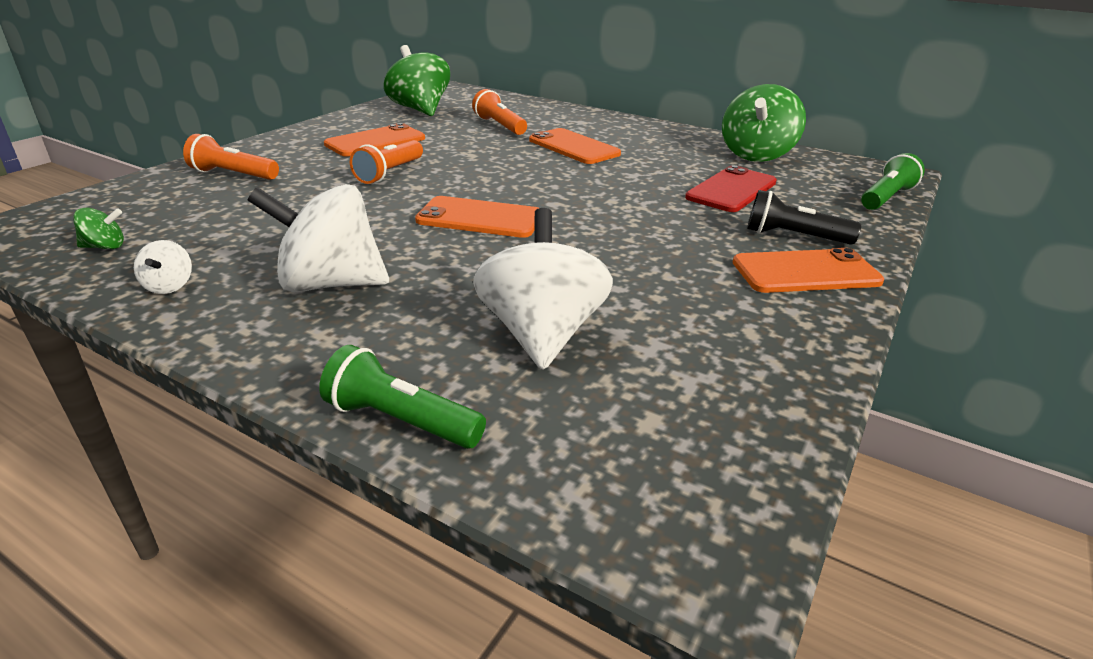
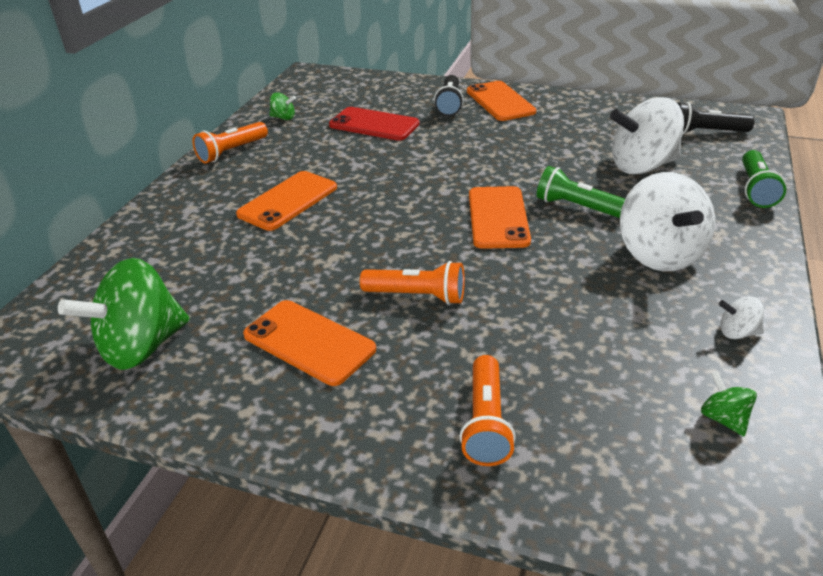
camera: 100 degrees left, 5 degrees up
(169, 286) = (737, 332): white spinning top -> white spinning top turned 150 degrees counterclockwise
(500, 126) = (218, 259): orange flashlight -> orange flashlight (231, 152)
(641, 449) = (705, 132): none -> black flashlight
(756, 155) = (283, 118): green spinning top -> green spinning top, size x0.44
(886, 198) = (362, 78): green flashlight -> green flashlight (577, 207)

